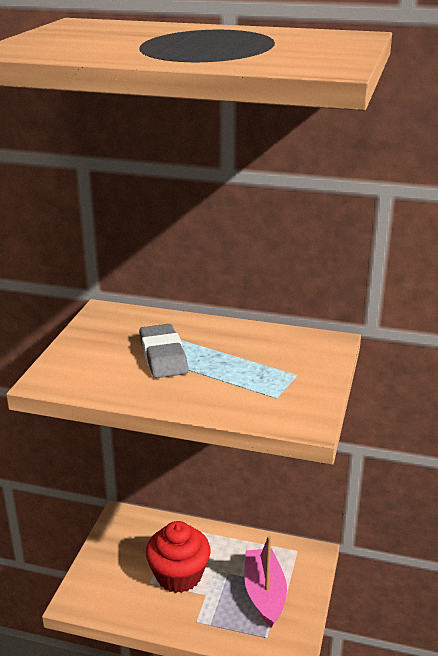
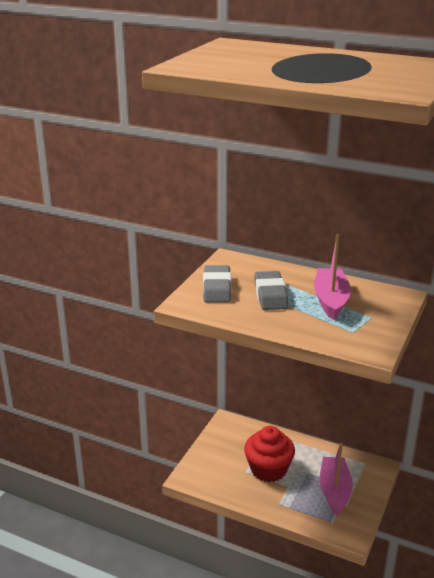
camera: 10 degrees right, 0 degrees up
(91, 354) = (217, 288): none -> grey eraser
(242, 356) = (331, 300): none -> pink boat

